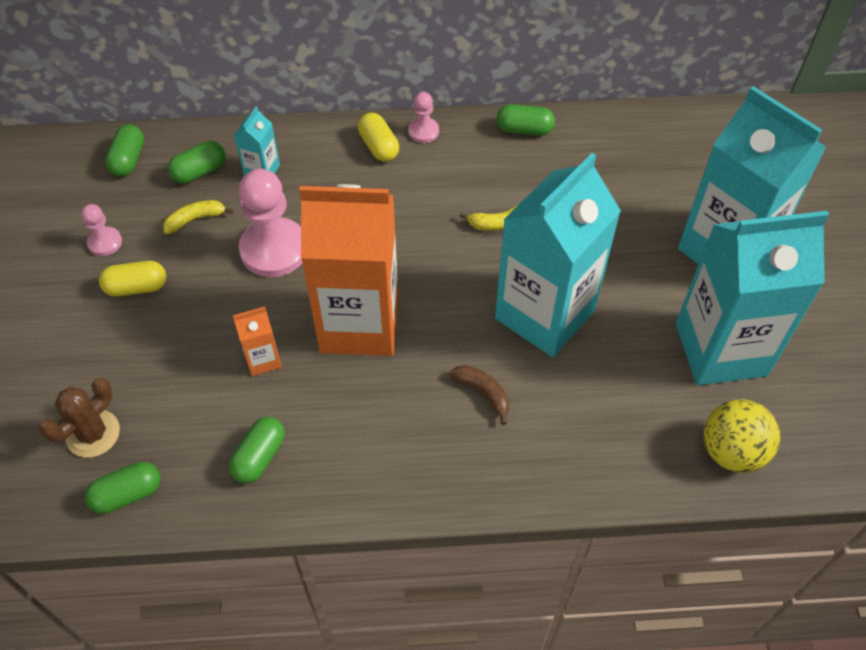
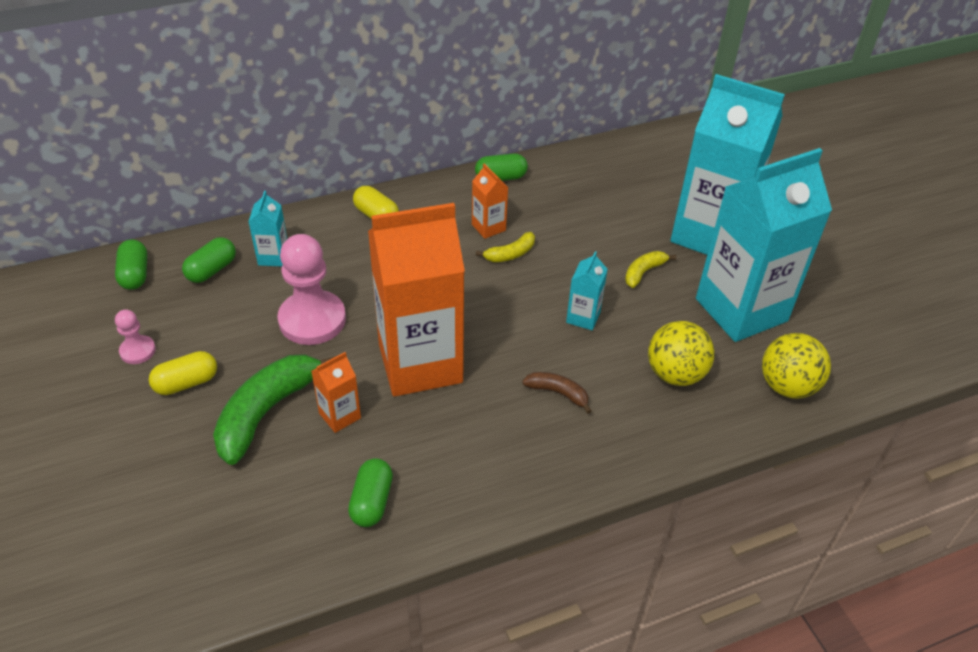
camera: 20 degrees left, 10 degrees down
(93, 433) = (191, 526): brown cactus -> none
(127, 494) = (250, 572): green capsule -> none
(195, 219) = (223, 311): yellow banana -> yellow banana (643, 272)
(197, 337) = (267, 412): none -> green banana
(423, 131) = (412, 196): pink pawn -> none
(488, 186) = (488, 227): none -> orange carton
(544, 314) = (583, 317): turquoise carton -> turquoise carton, size x0.41
(615, 404) = (675, 374): none -> yellow ball

